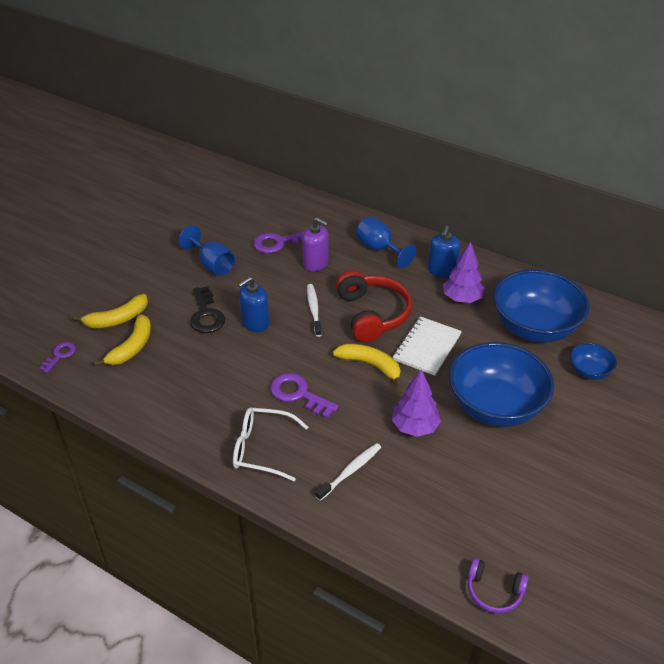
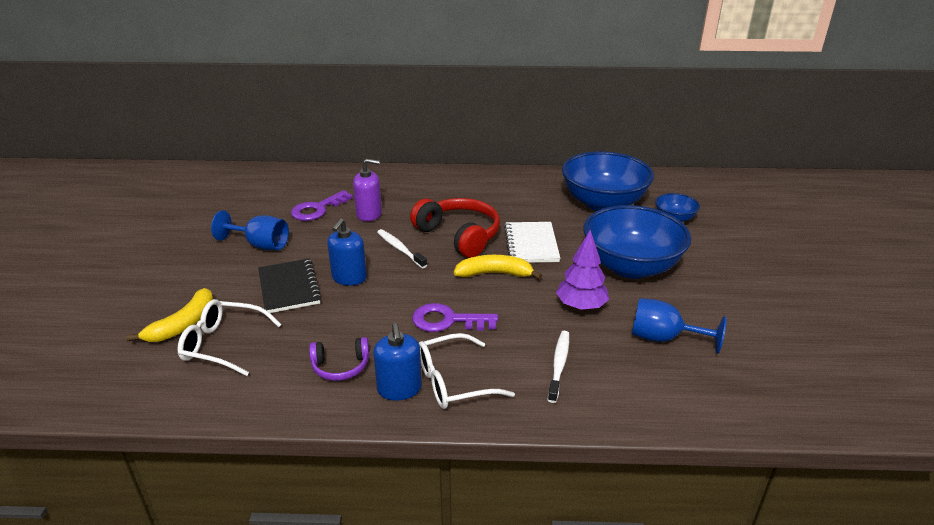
camera: 30 degrees left, 10 degrees down
(59, 355) = (131, 384): purple key -> none
(132, 347) = (223, 344): yellow banana -> white glasses
(206, 315) = (289, 287): black key -> black notebook
(379, 249) = (420, 188): blue goblet -> blue goblet (663, 338)
(442, 271) = (490, 188): blue soap dispenser -> blue soap dispenser (399, 389)
(462, 298) = (526, 201): purple tree -> none
(494, 591) = (780, 408): purple headphones -> purple headphones (340, 366)

